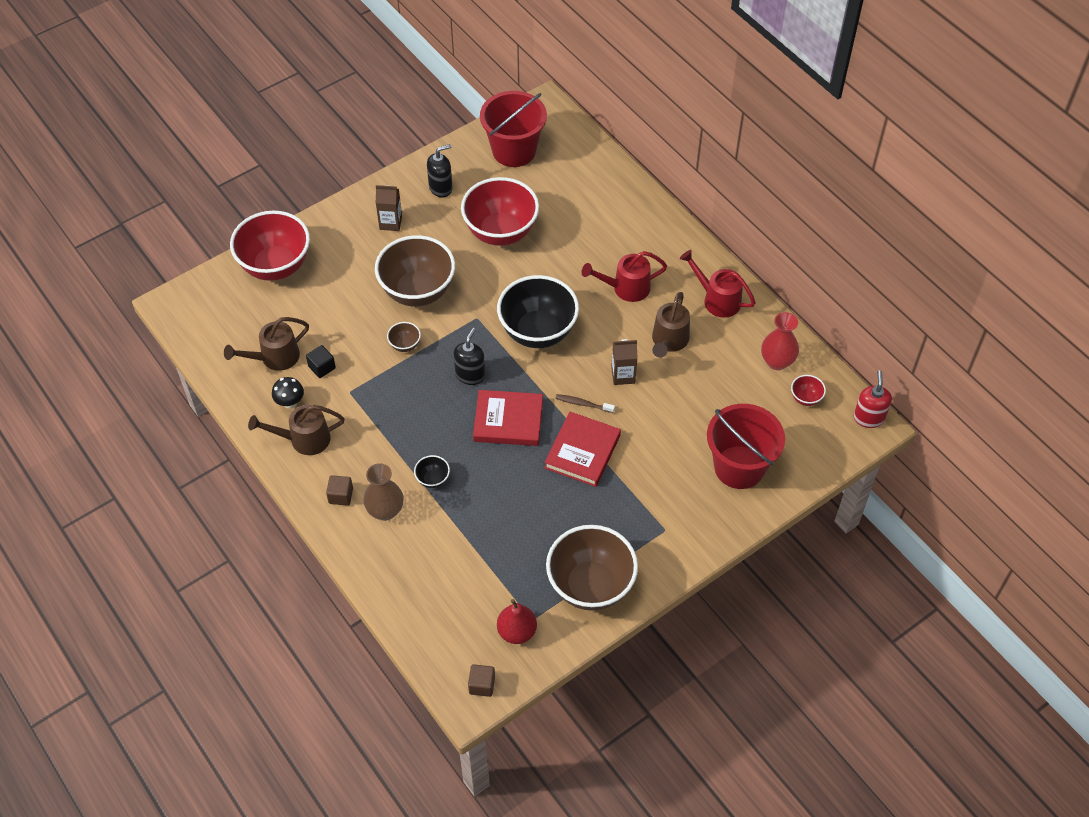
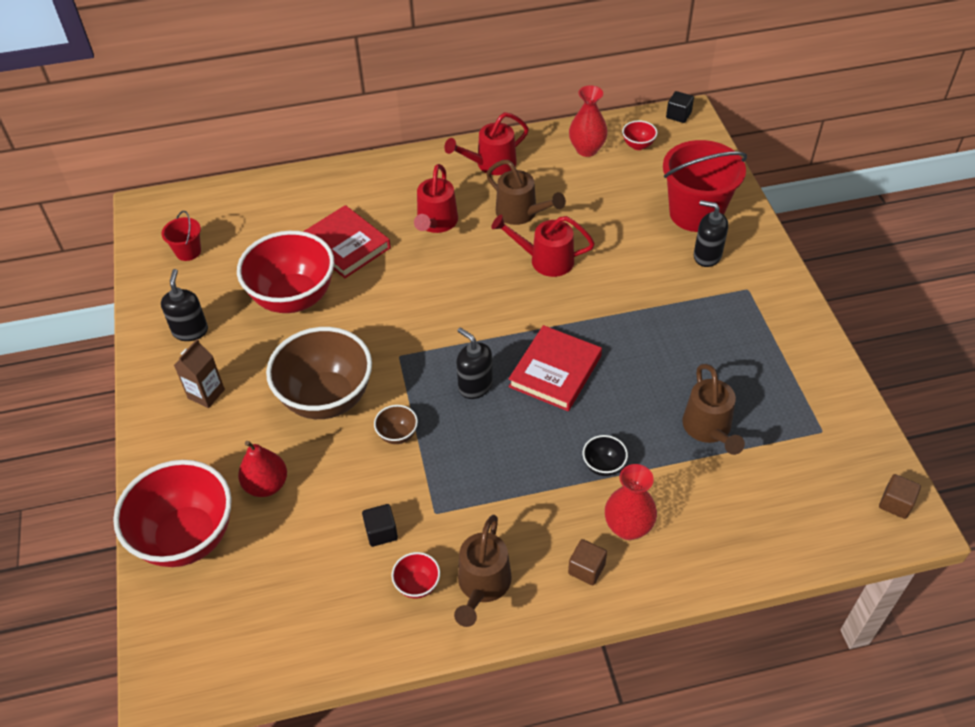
camera: 65 degrees left, 5 degrees down
(274, 358) = (335, 583): brown watering can -> brown watering can (709, 430)
(290, 403) = (417, 585): black mushroom -> red bowl
(385, 511) = (628, 527): brown vase -> red vase
(514, 151) = (188, 251): red bucket -> red bucket, size x0.47
(517, 631) = (834, 450): red pear -> red pear (266, 485)
(538, 332) = (450, 309): black bowl -> none
(582, 452) = (625, 322): red book -> red book (346, 245)
(583, 404) = (564, 302): brown toothbrush -> none
(590, 586) = (795, 368): brown bowl -> none
(623, 375) = (544, 260): brown carton -> red watering can
(689, 489) = (707, 256): none -> black soap dispenser
(868, 418) = (678, 115): red soap dispenser -> black cube

